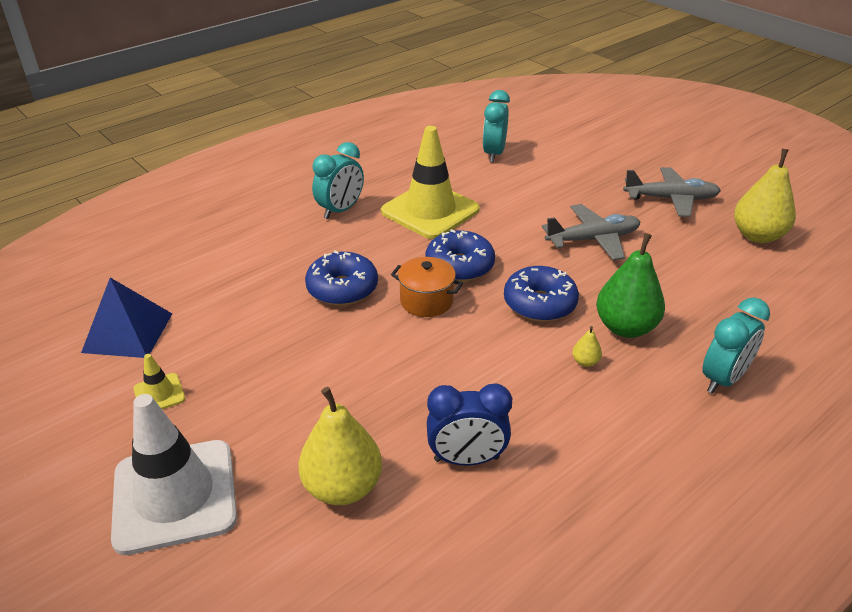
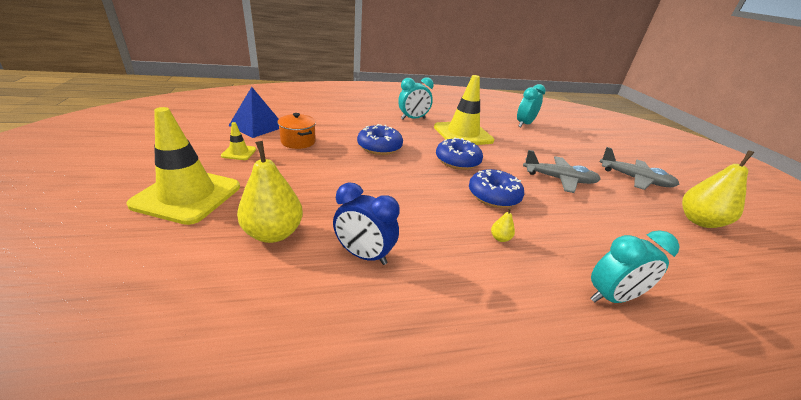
camera: 25 degrees right, 5 degrees down
(175, 495) = (187, 195): white traffic cone -> yellow traffic cone
(426, 301) = (421, 169): orange pot -> orange pot (298, 141)
(625, 327) = (547, 232): green pear -> none

